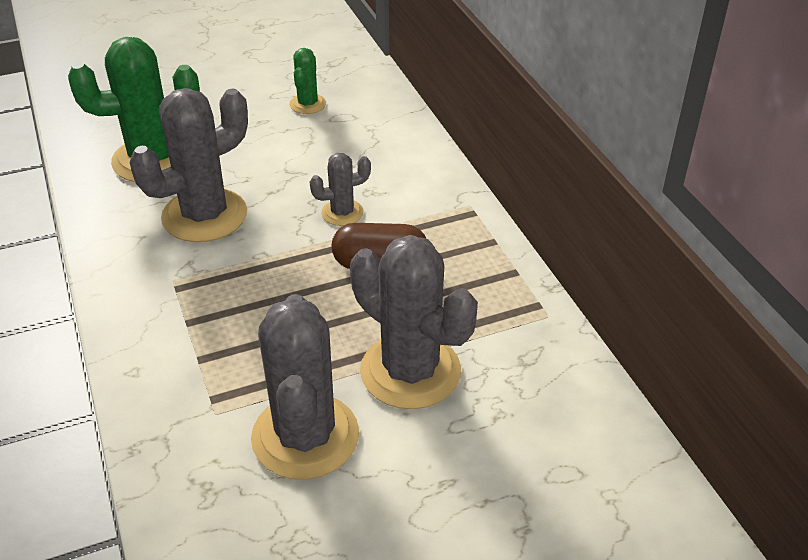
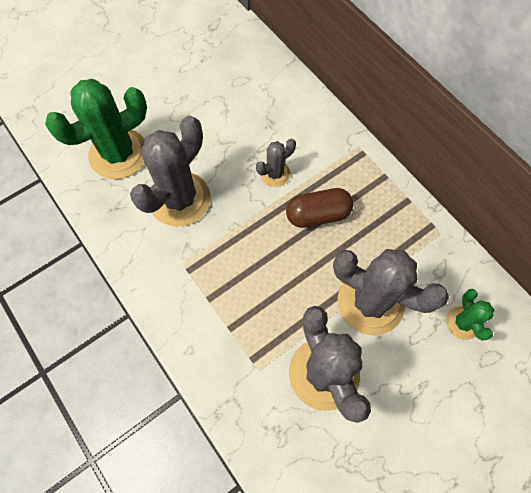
camera: 15 degrees left, 25 degrees up
(307, 104) = (210, 73): green cactus -> green cactus (462, 323)

